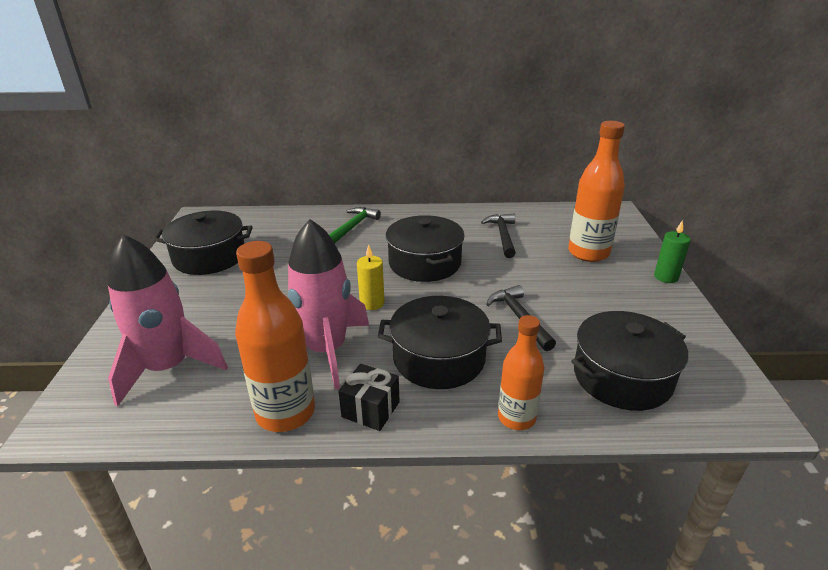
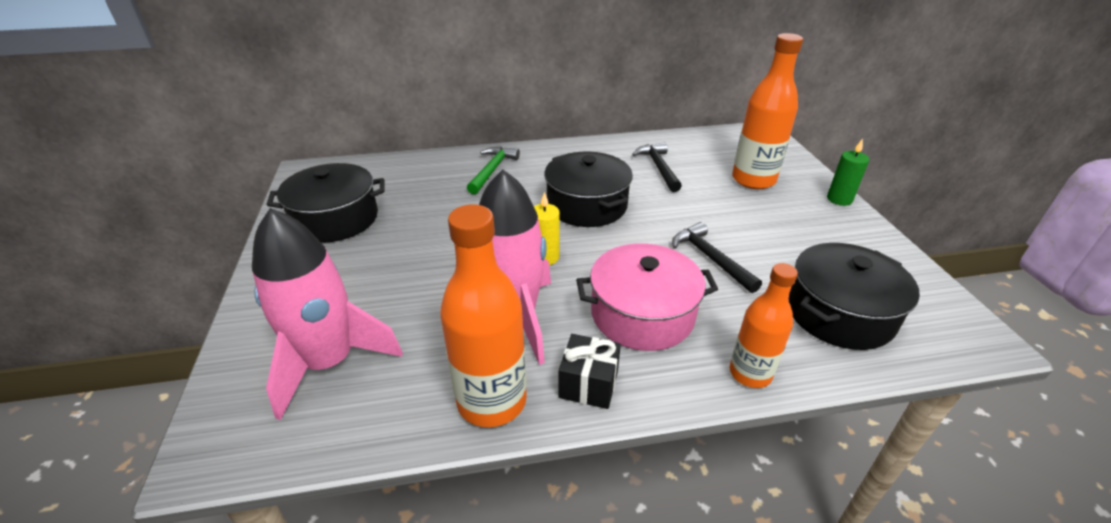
camera: 10 degrees left, 5 degrees up
(439, 358) = (642, 314): black pot -> pink pot

